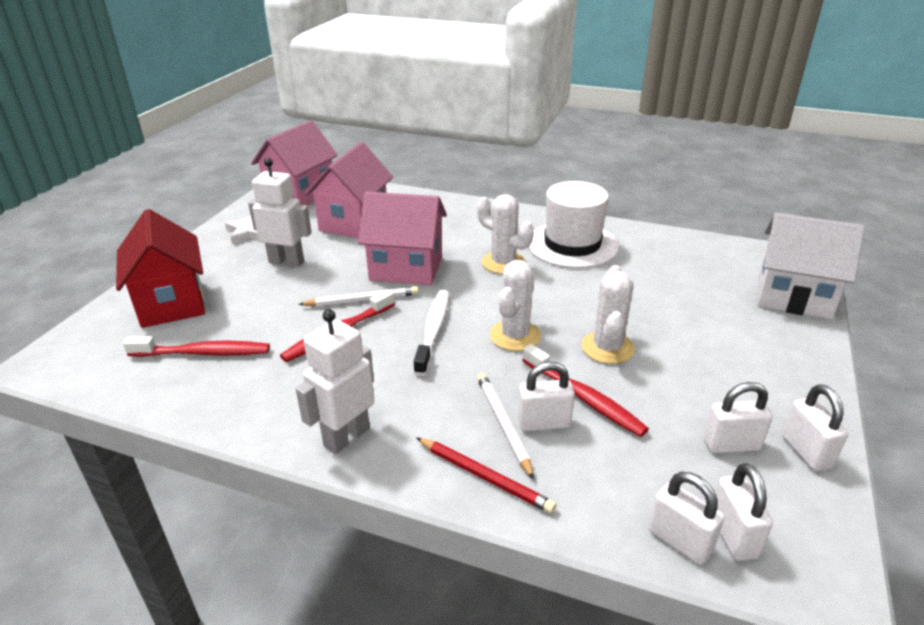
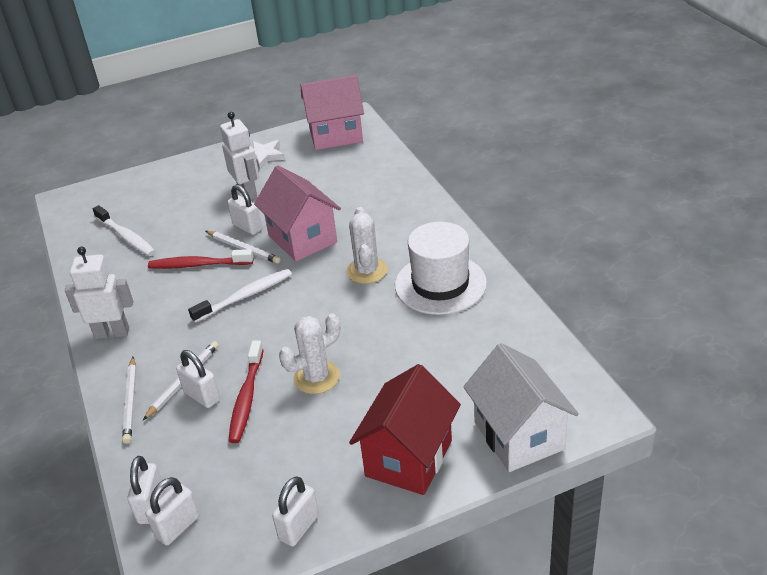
camera: 50 degrees right, 5 degrees up
(172, 303) = (156, 192): red house -> red house (409, 458)
(203, 353) = (126, 237): red toothbrush -> white toothbrush
(354, 222) = (331, 180): pink house -> none
(484, 477) = (131, 401): red pencil -> white pencil
(515, 336) = (281, 331): white cactus -> none
(731, 445) = (268, 488): white padlock -> white padlock (247, 227)

